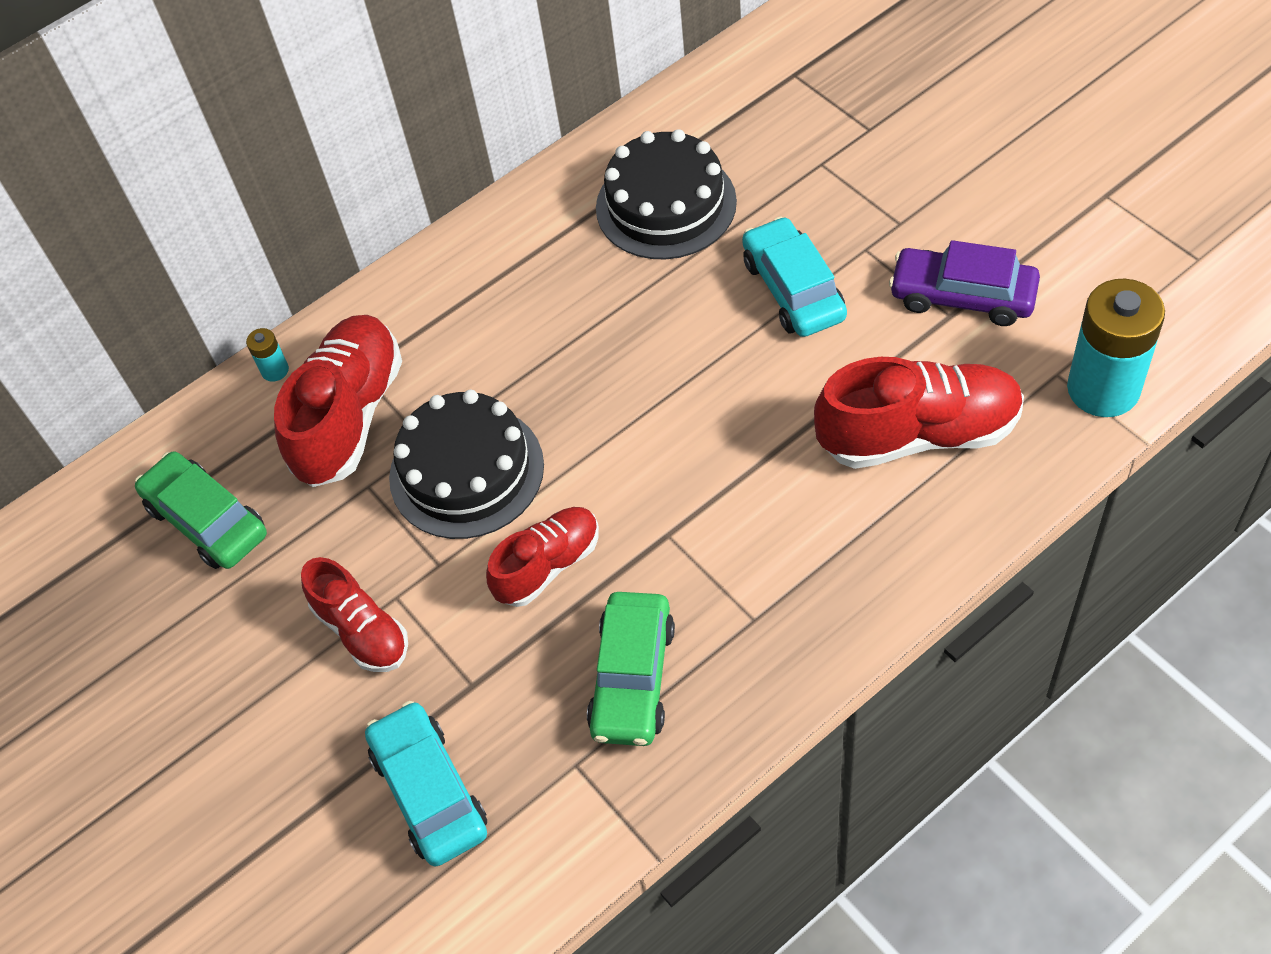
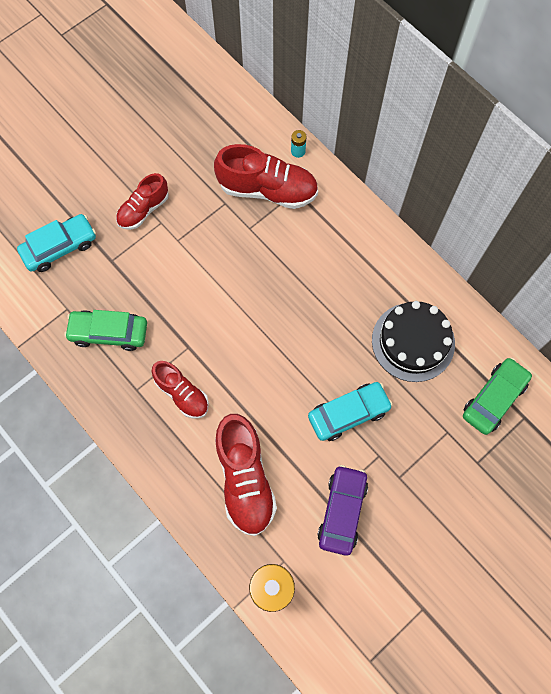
camera: 80 degrees right, 15 degrees up
(207, 520) = (209, 134): green car -> green car (494, 398)
(466, 471) = (231, 248): black cake -> none
(548, 566) = (173, 291): red shoe -> red shoe (182, 393)

